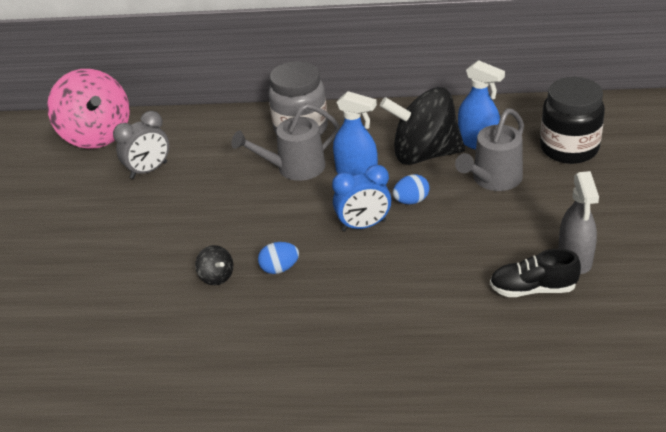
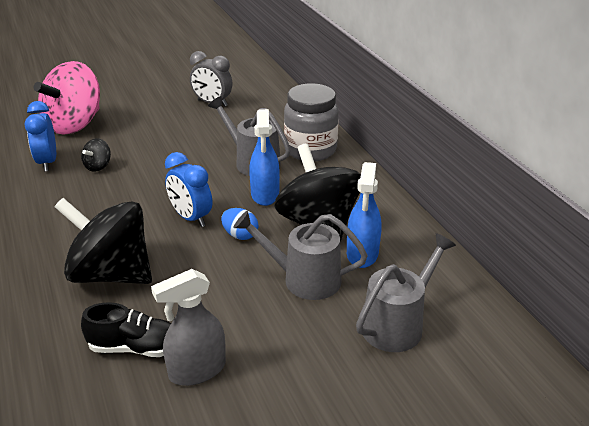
camera: 60 degrees right, 5 degrees down
(96, 135) = (243, 72): pink spinning top -> pink spinning top (74, 124)
(174, 317) = (47, 162): none -> blue clock
(279, 268) = (117, 191): blue egg -> none
(422, 291) = (111, 274): none -> black spinning top
(533, 289) = (136, 348): black shoe -> black shoe turned 120 degrees clockwise
(569, 148) = (397, 324): black jar -> grey watering can

